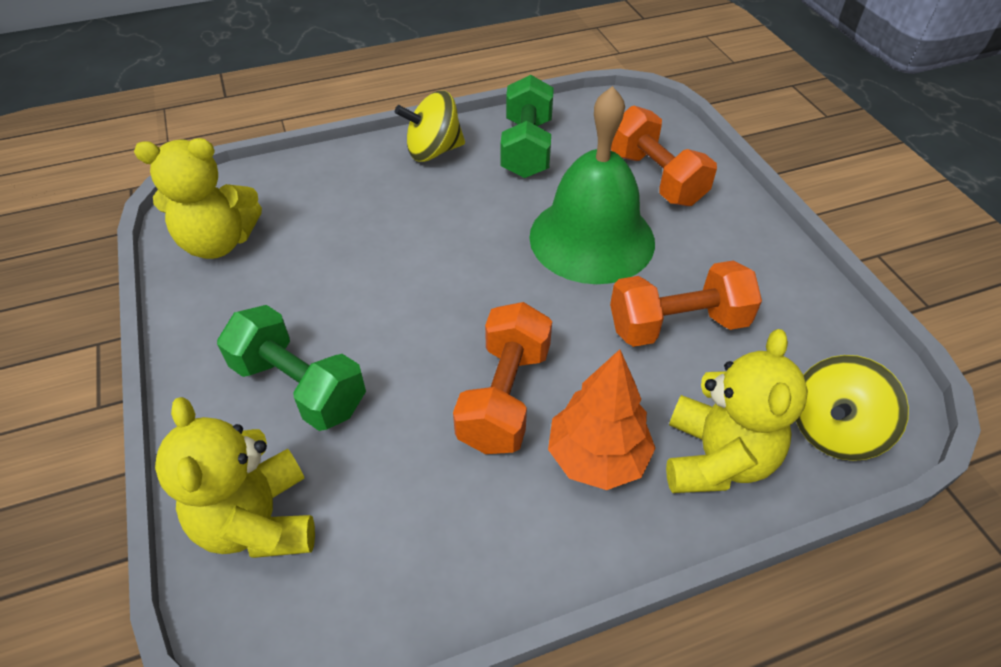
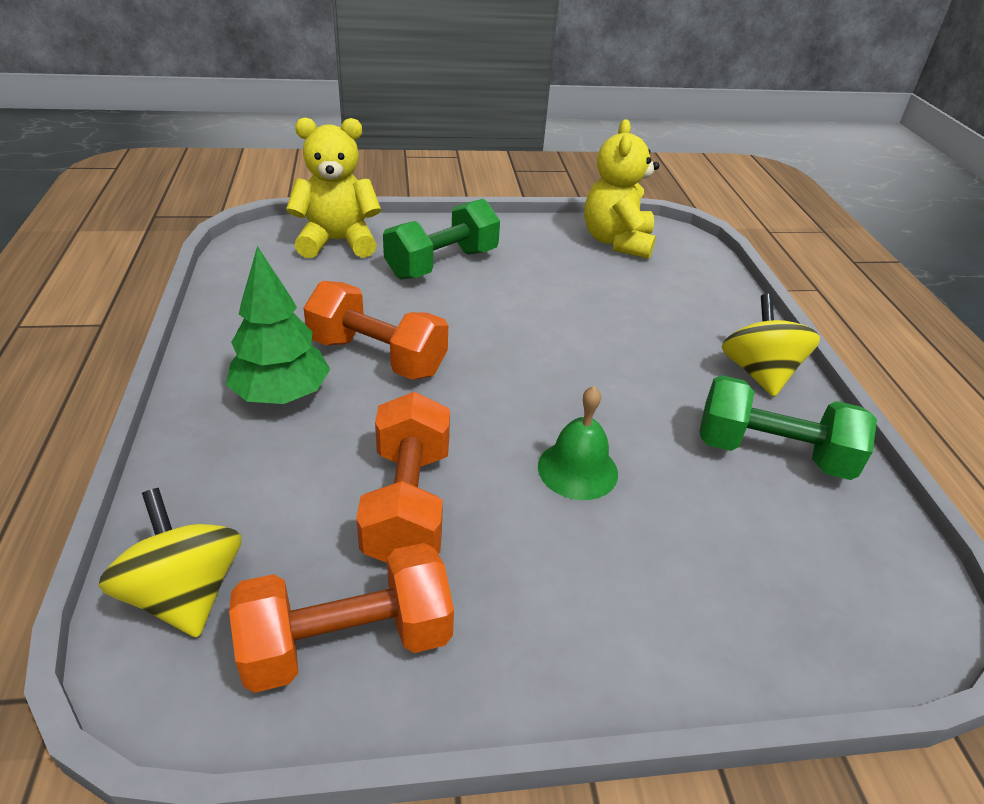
camera: 100 degrees right, 10 degrees down
(592, 238) = (577, 469): green bell -> green bell, size x0.49
(597, 457) = (282, 395): orange tree -> green tree
(655, 178) = (702, 578): orange dumbbell -> orange dumbbell (347, 642)
(716, 458) = (224, 473): yellow teddy bear -> none

